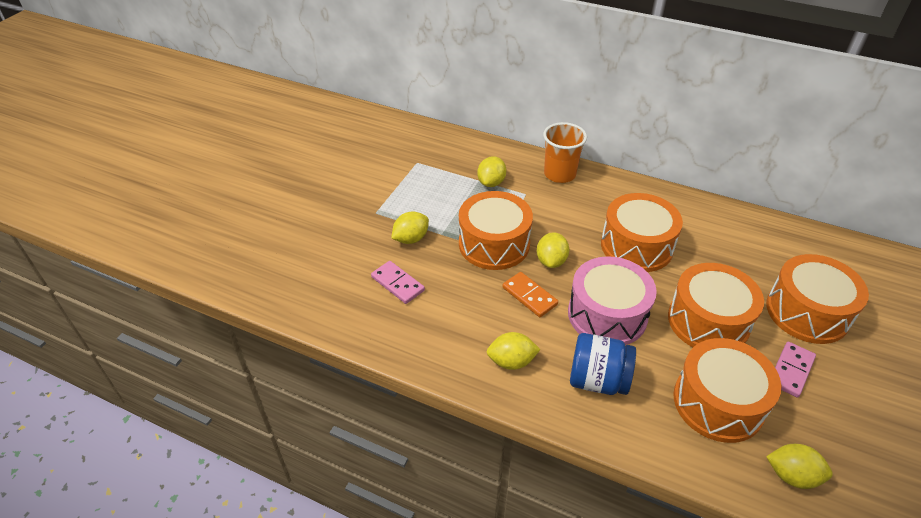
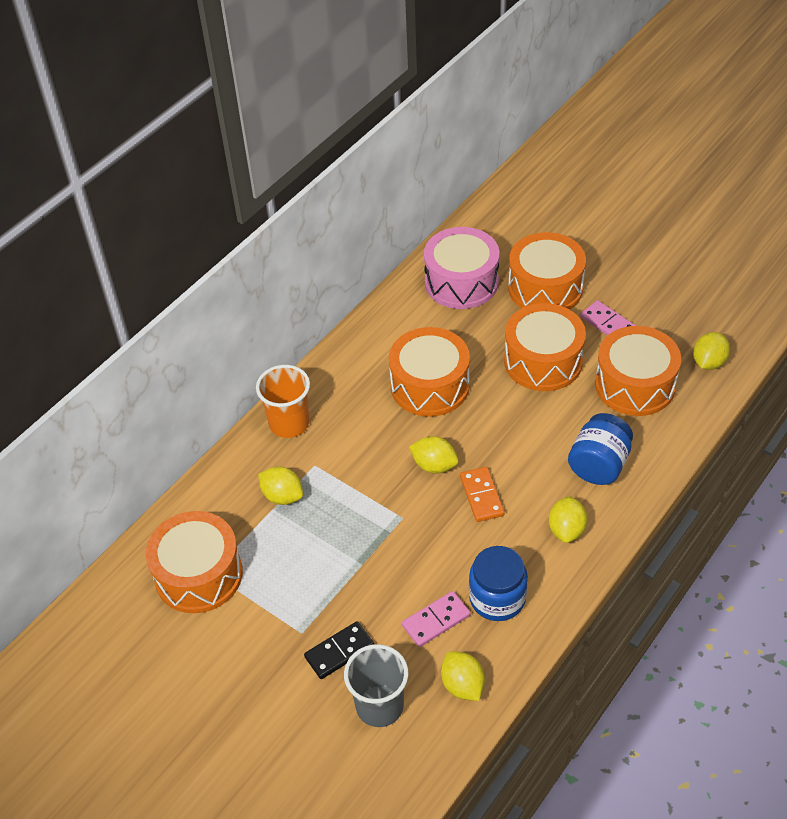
camera: 75 degrees left, 5 degrees up
(318, 262) = (379, 706): none -> grey cup
(362, 234) = (339, 651): none -> black domino
(411, 239) = (362, 598): yellow lemon -> yellow lemon (462, 685)
(426, 320) = (497, 598): none -> blue jar
(494, 244) = (393, 513): orange drum -> orange drum (198, 574)
(529, 296) = (481, 496): orange domino -> orange domino turned 75 degrees counterclockwise
(607, 314) = (520, 436): pink drum -> pink drum (461, 282)

